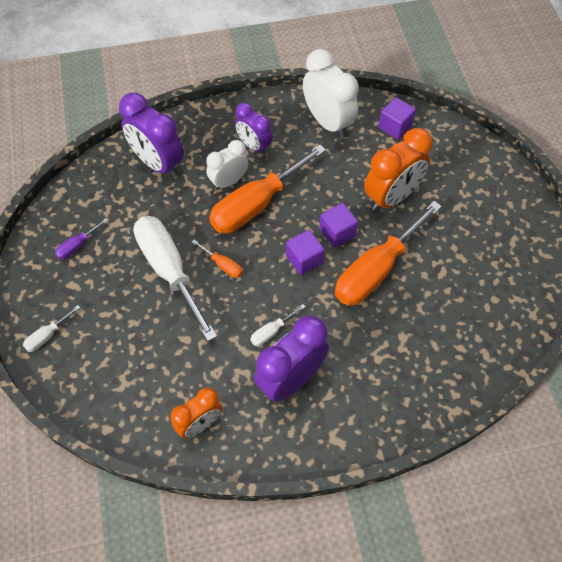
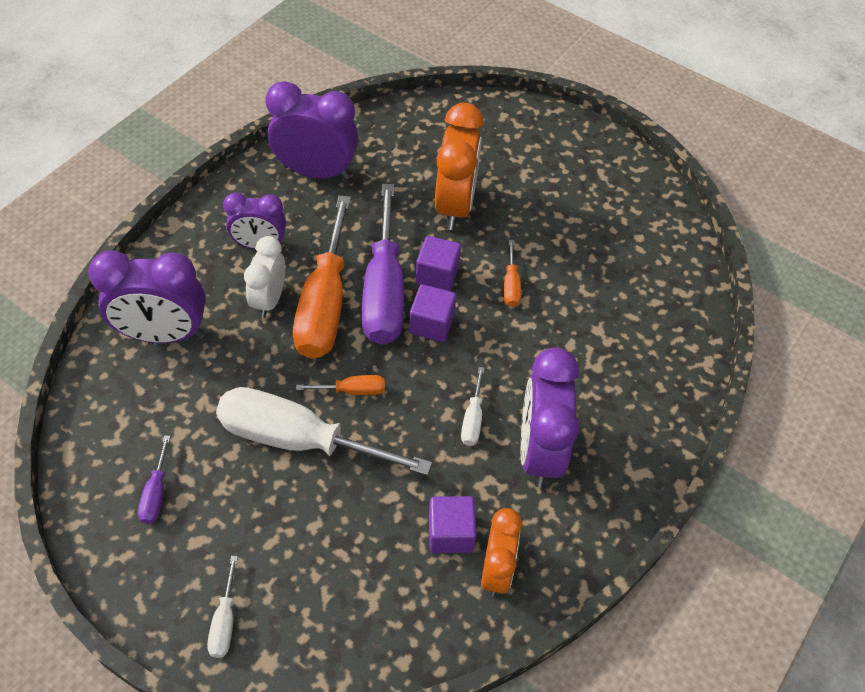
camera: 45 degrees left, 5 degrees down
(296, 220) = (384, 291): none -> purple screwdriver
(328, 122) = (316, 172): white clock -> purple clock
(376, 270) = (511, 285): orange screwdriver -> orange screwdriver, size x0.42
(395, 126) = (389, 135): purple cube -> purple cube (450, 533)

